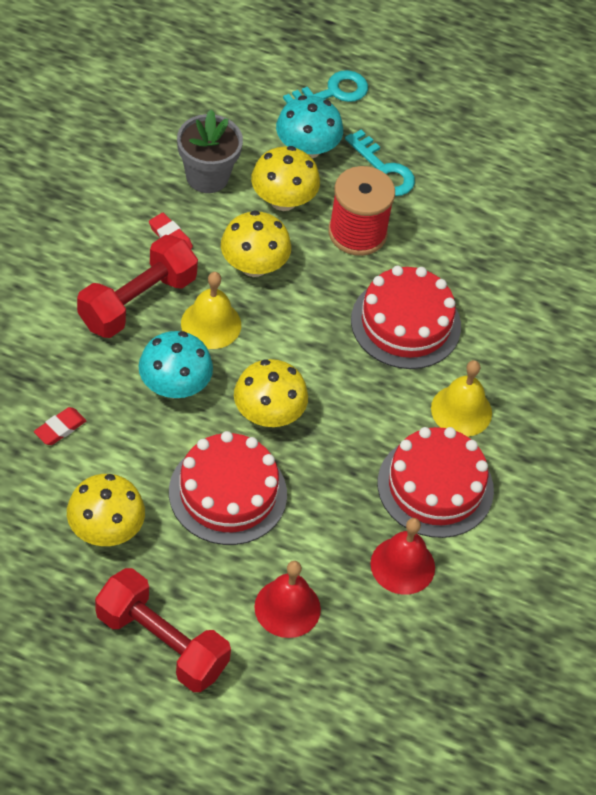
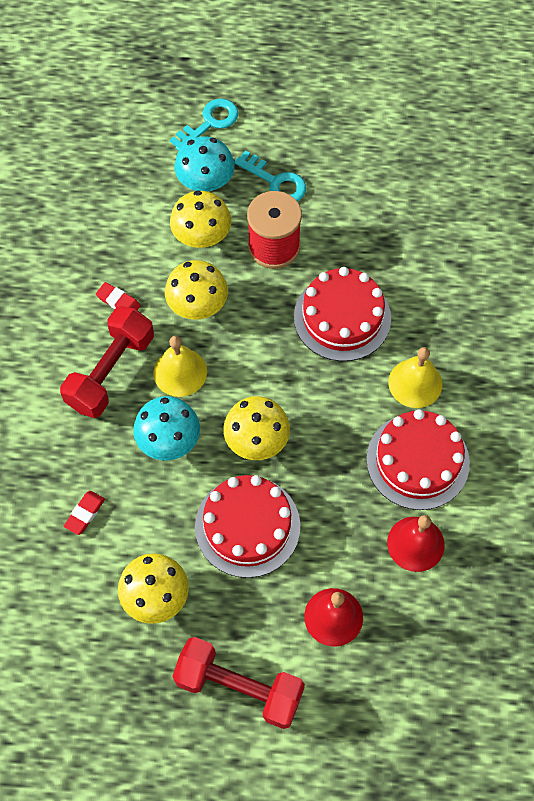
camera: 10 degrees left, 10 degrees up
(207, 176) = (130, 235): grey flower pot -> none

